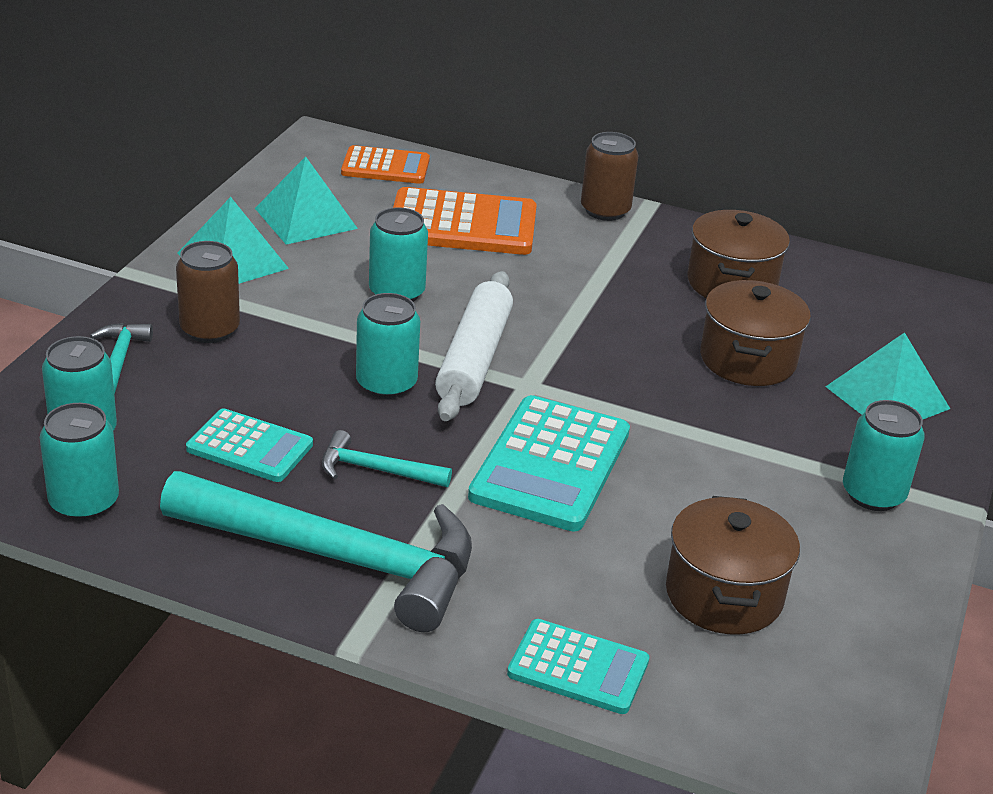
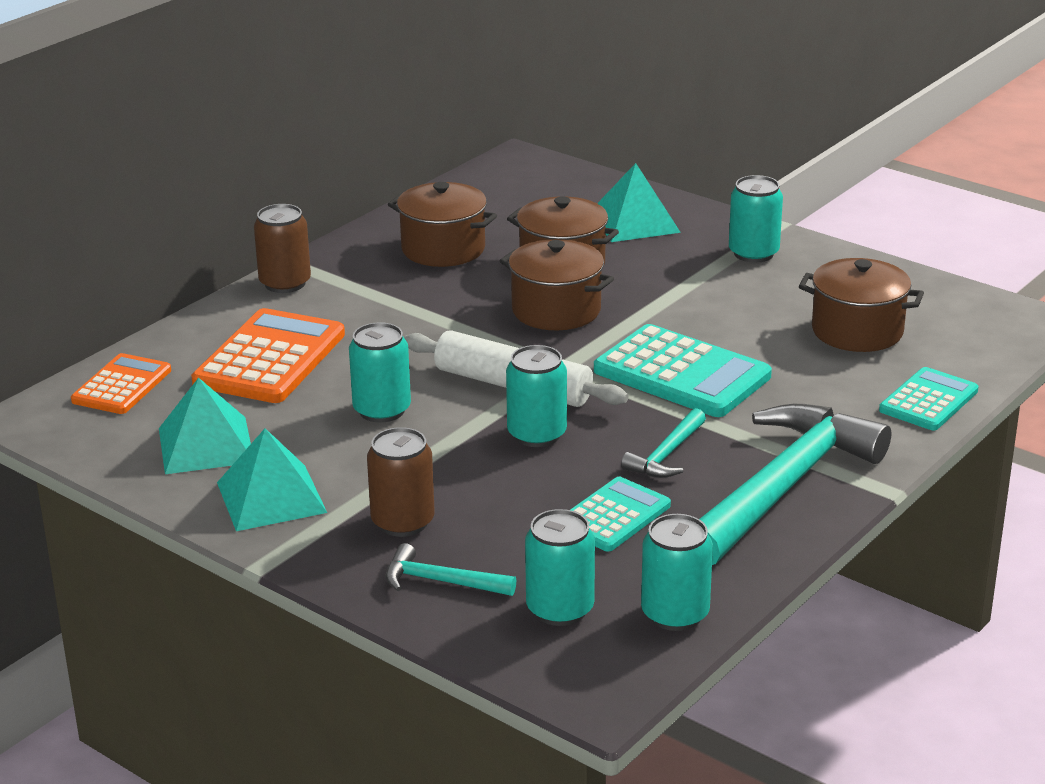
camera: 70 degrees left, 5 degrees down
(643, 367) = (556, 310): none -> brown pot

